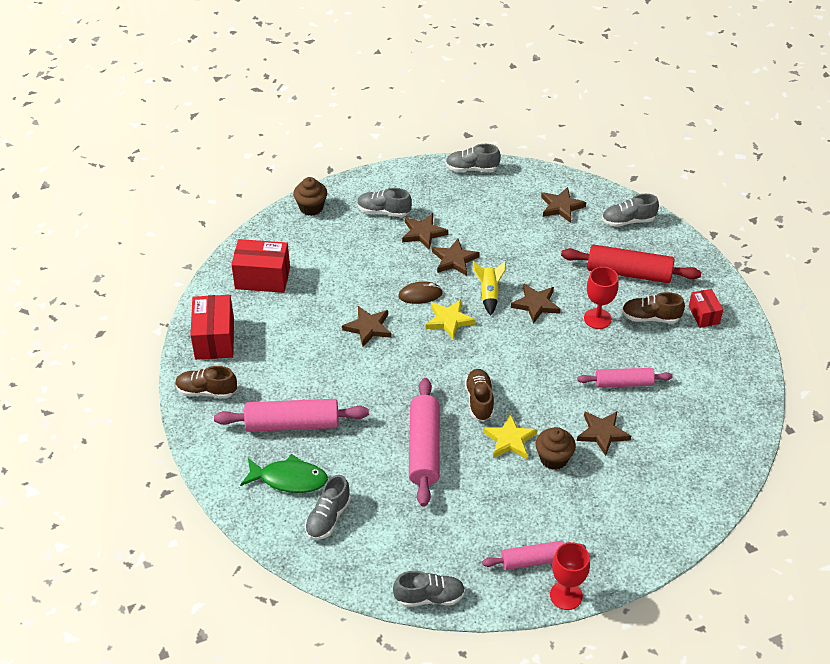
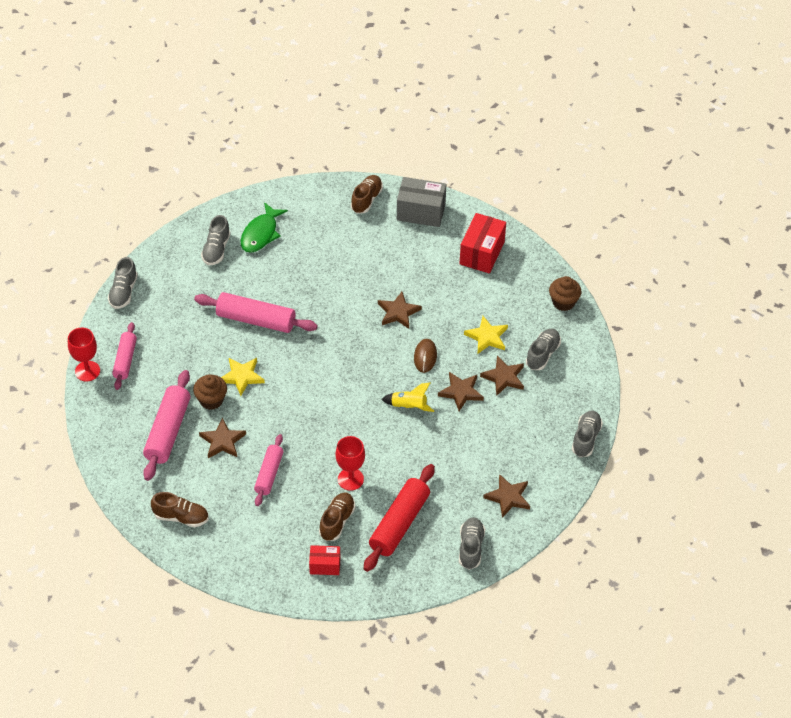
camera: 105 degrees right, 5 degrees up
(214, 339) = (421, 212): red box -> grey box
(292, 424) = (313, 245): pink rolling pin -> pink rolling pin (168, 431)
(328, 518) = (216, 249): grey shoe -> grey shoe turned 120 degrees counterclockwise
(449, 320) = (387, 369): yellow star -> yellow star (487, 337)
(479, 401) = (290, 367): brown shoe -> brown shoe (181, 517)
(536, 304) = (384, 438): brown star -> none

